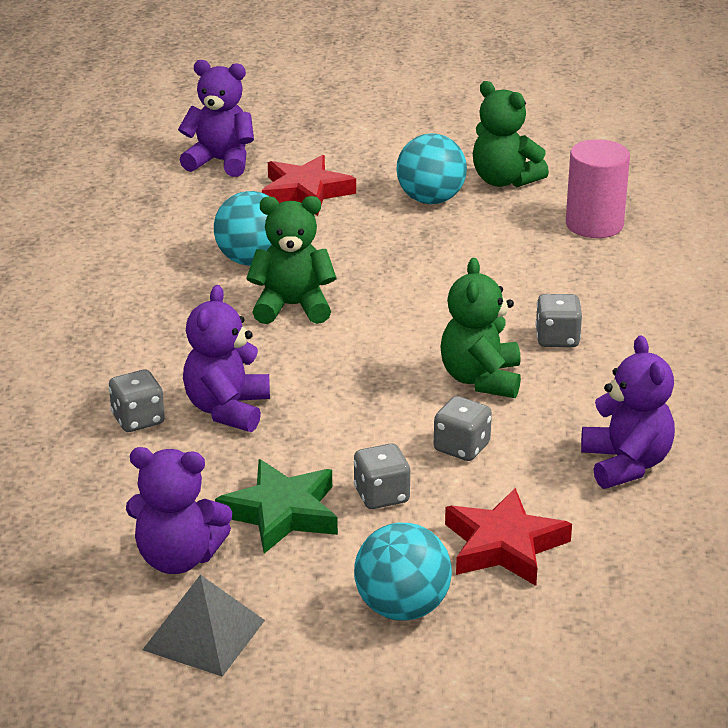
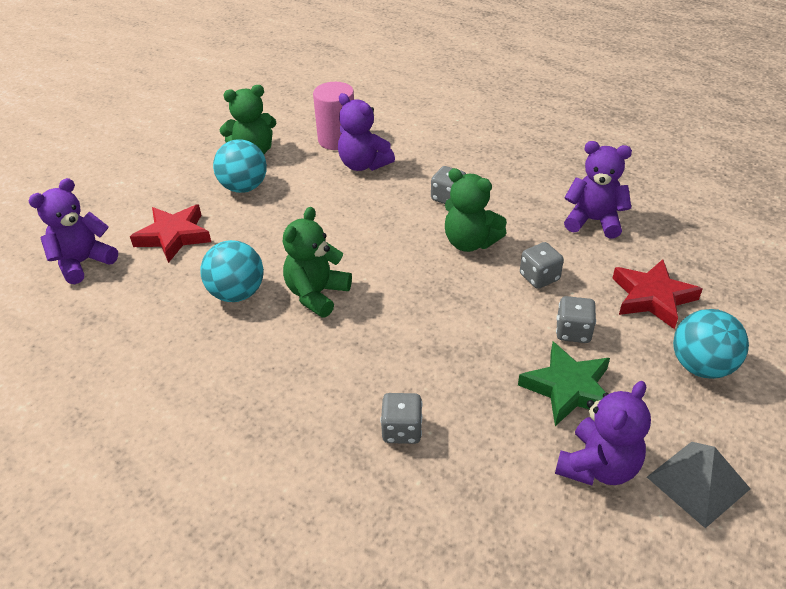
camera: 60 degrees left, 10 degrees up
(227, 409) = (423, 373): purple teddy bear -> purple teddy bear (363, 164)

